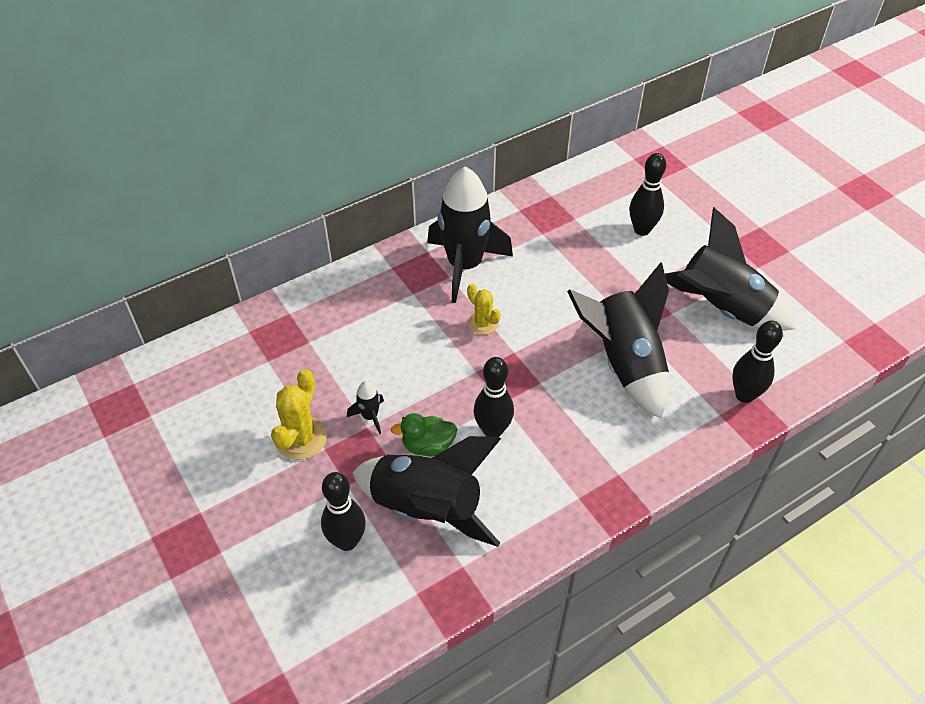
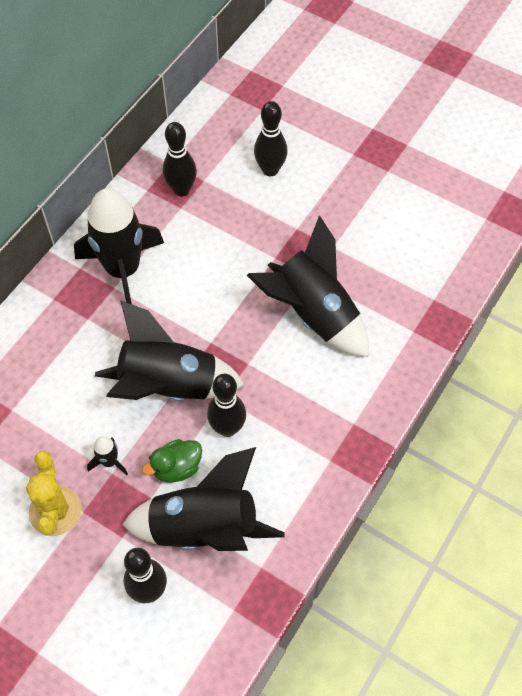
camera: 25 degrees left, 10 degrees up
(483, 323) = (169, 324): yellow cactus -> none
(721, 308) = (373, 226): black rocket -> black rocket (169, 386)
(744, 395) = (426, 304): black bowling pin -> black bowling pin (181, 190)

